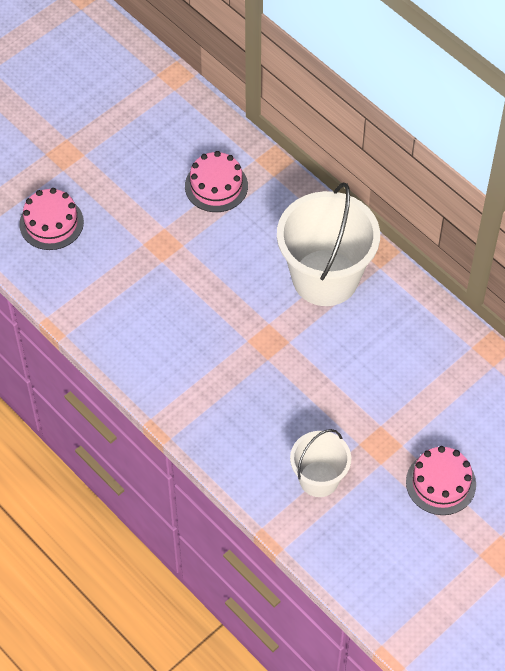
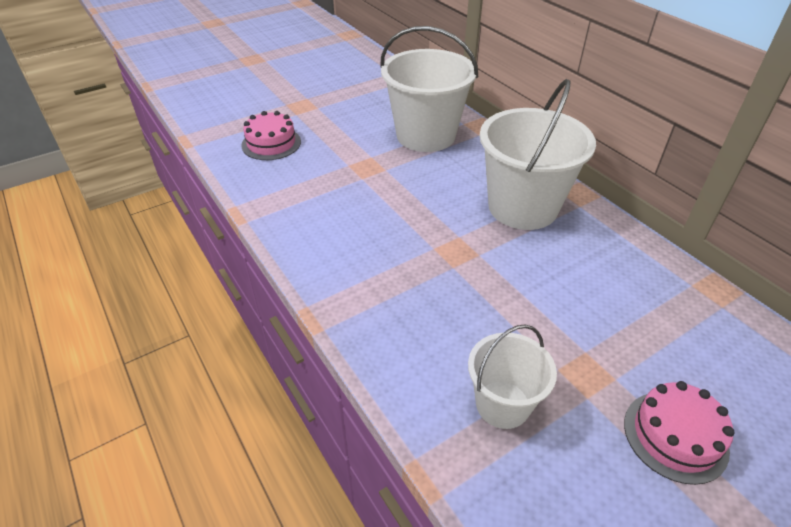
camera: 10 degrees right, 15 degrees down
(216, 186) = (426, 135): pink cake -> white bucket

